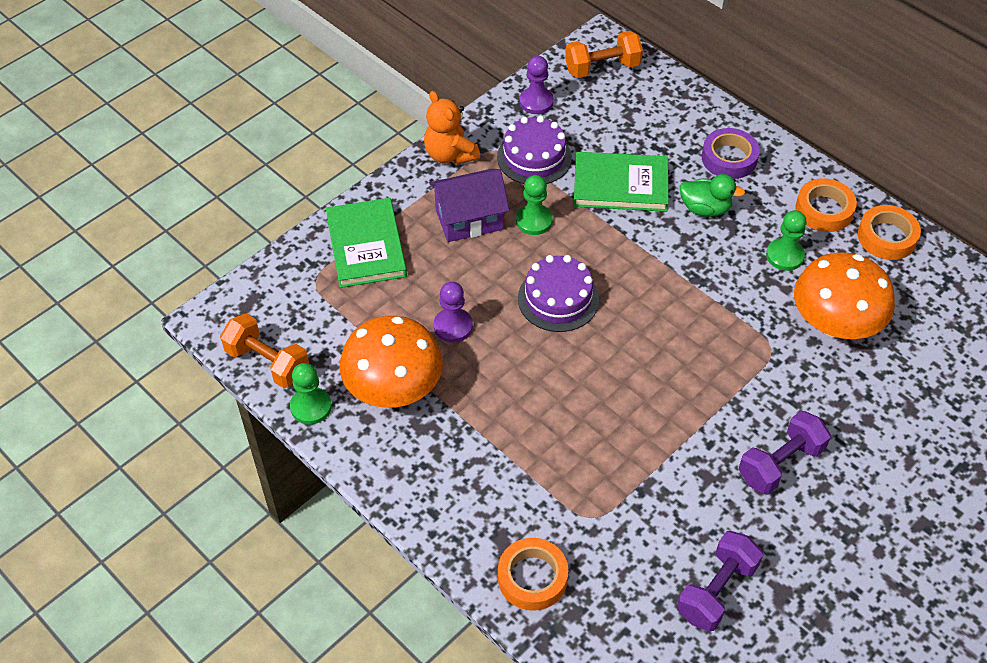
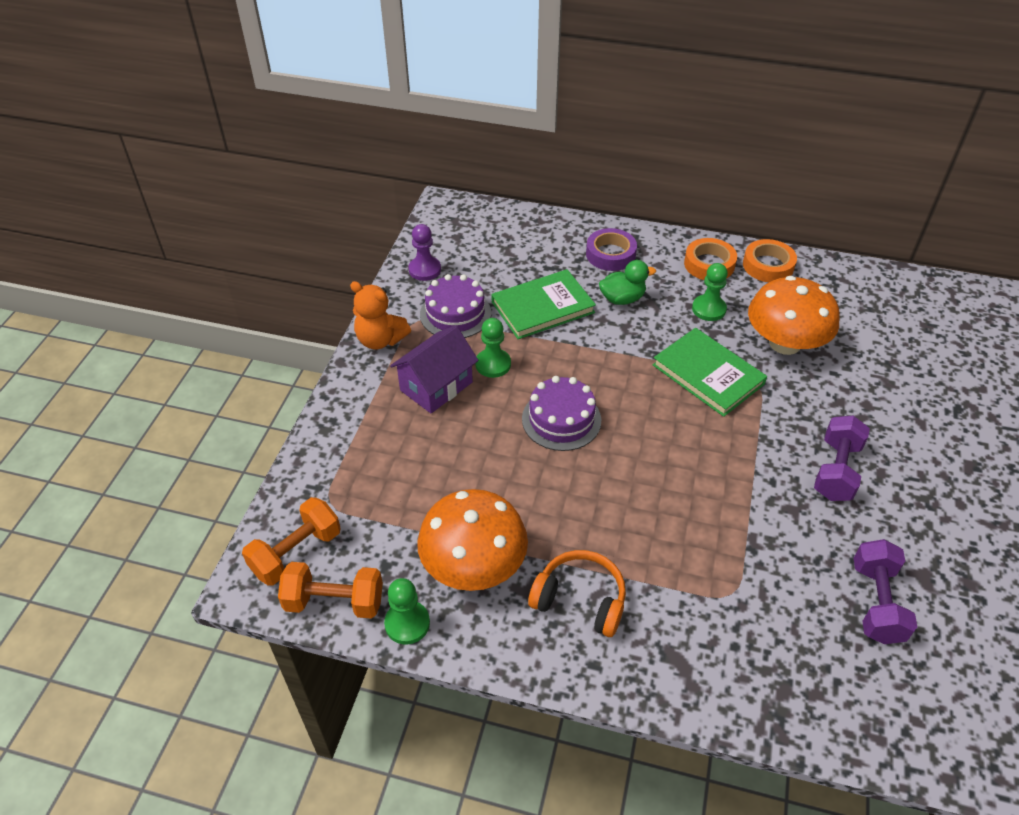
camera: 30 degrees left, 5 degrees down
(366, 245) = (358, 448): green book -> green book (708, 374)
(453, 326) = (488, 484): purple pawn -> none
(459, 457) = (580, 600): none -> orange headphones
(532, 577) = (725, 677): orange tape -> none
(602, 68) = (460, 224): orange dumbbell -> orange dumbbell (296, 553)

